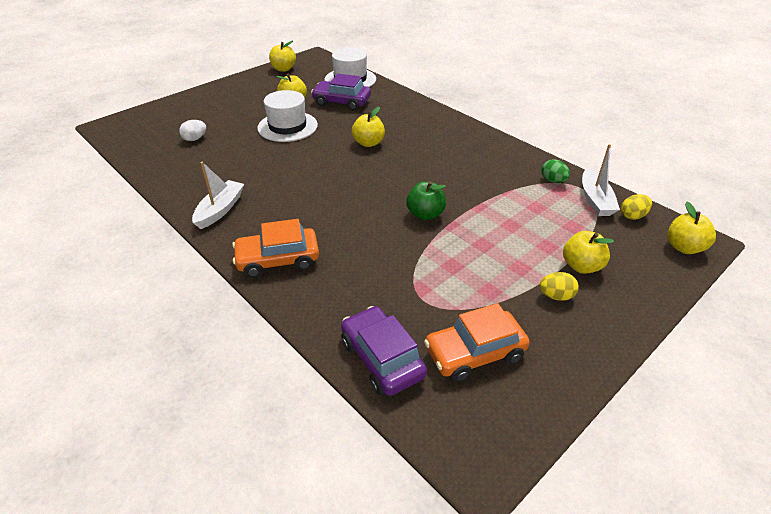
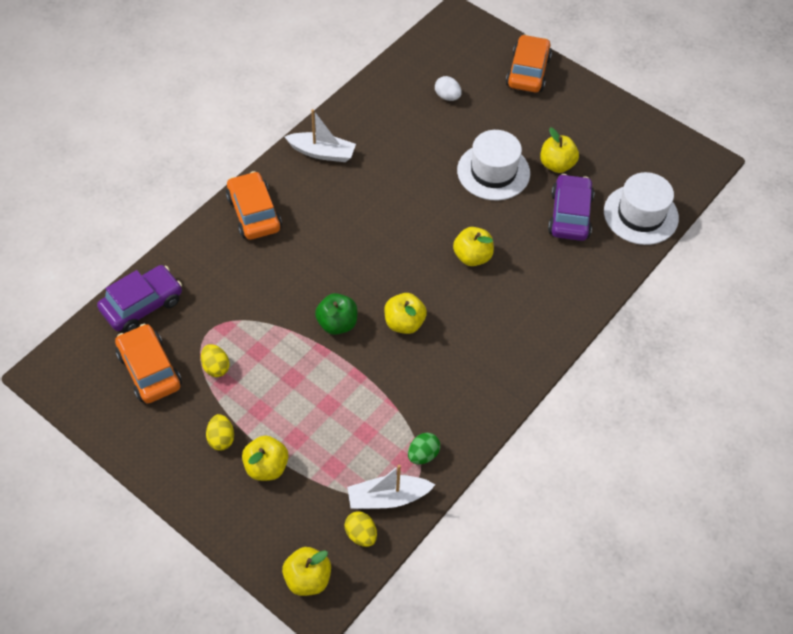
camera: 80 degrees right, 15 degrees up
(193, 103) = (528, 72): none -> orange car
(283, 69) = (649, 135): yellow apple -> yellow apple (404, 323)
(471, 297) = (216, 367): none -> yellow egg

